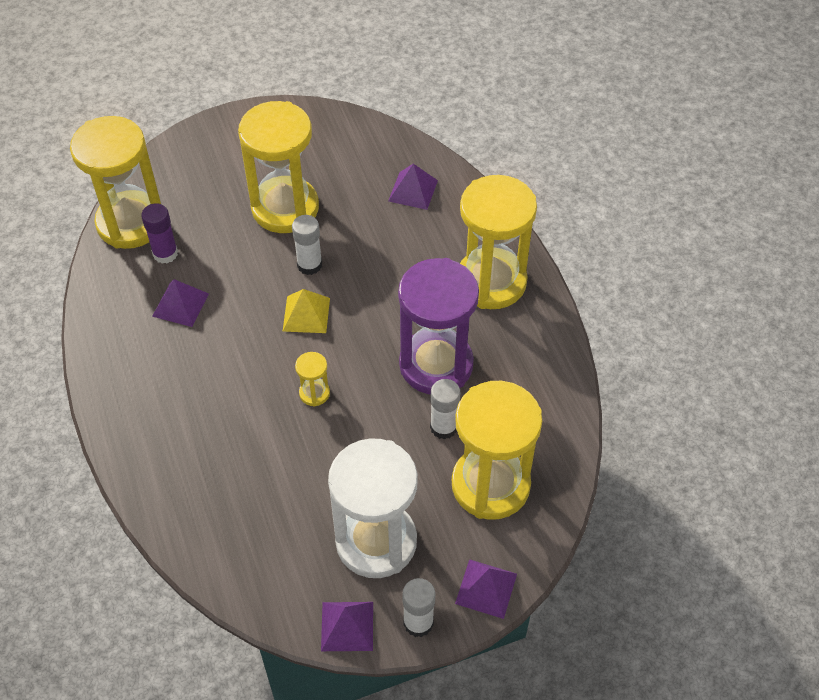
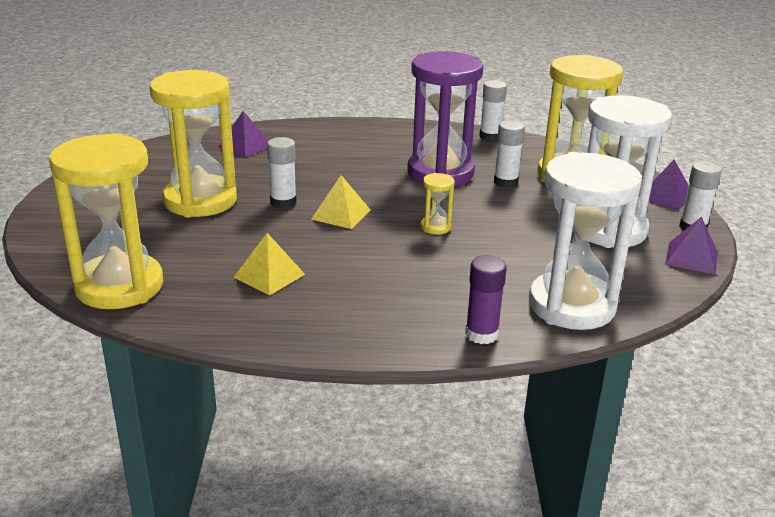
camera: 70 degrees left, 25 degrees down
(165, 253) = (189, 272): purple glue stick -> purple glue stick (481, 334)
(180, 304) = (269, 275): purple pyramid -> yellow pyramid
(213, 532) = (571, 305): none -> white hourglass
(491, 282) = (372, 138): yellow hourglass -> none
(560, 385) = (490, 136): none -> white glue stick

